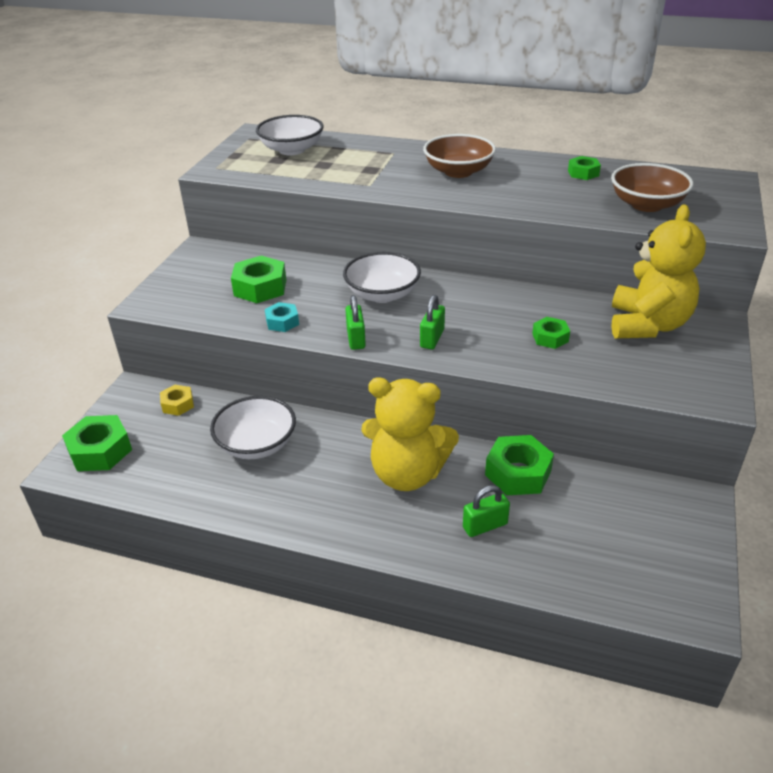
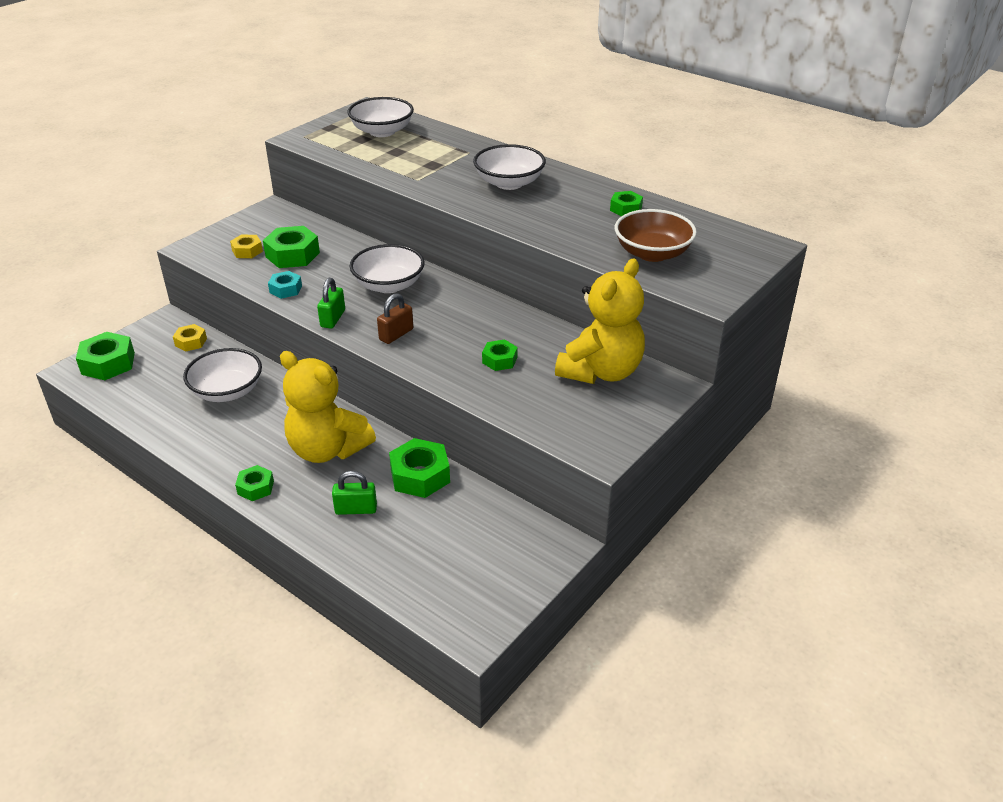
camera: 20 degrees right, 0 degrees up
(209, 294) = (247, 251): none -> yellow nut
(365, 535) = (255, 487): none -> green nut
(432, 338) = (396, 334): green padlock -> brown padlock
(458, 171) = (509, 183): brown bowl -> white bowl

